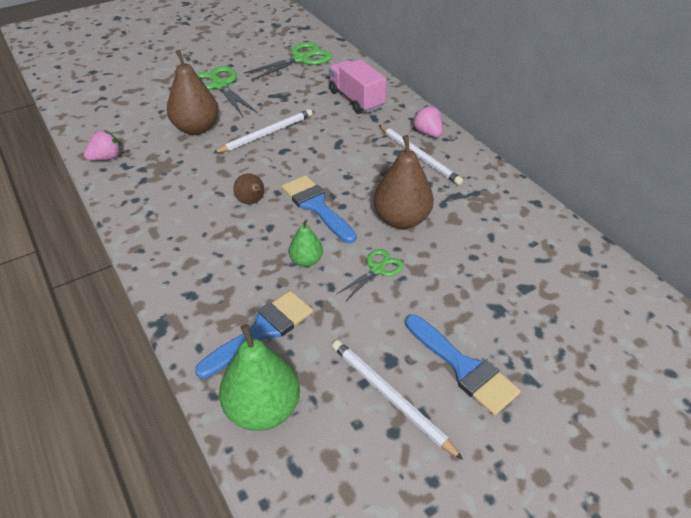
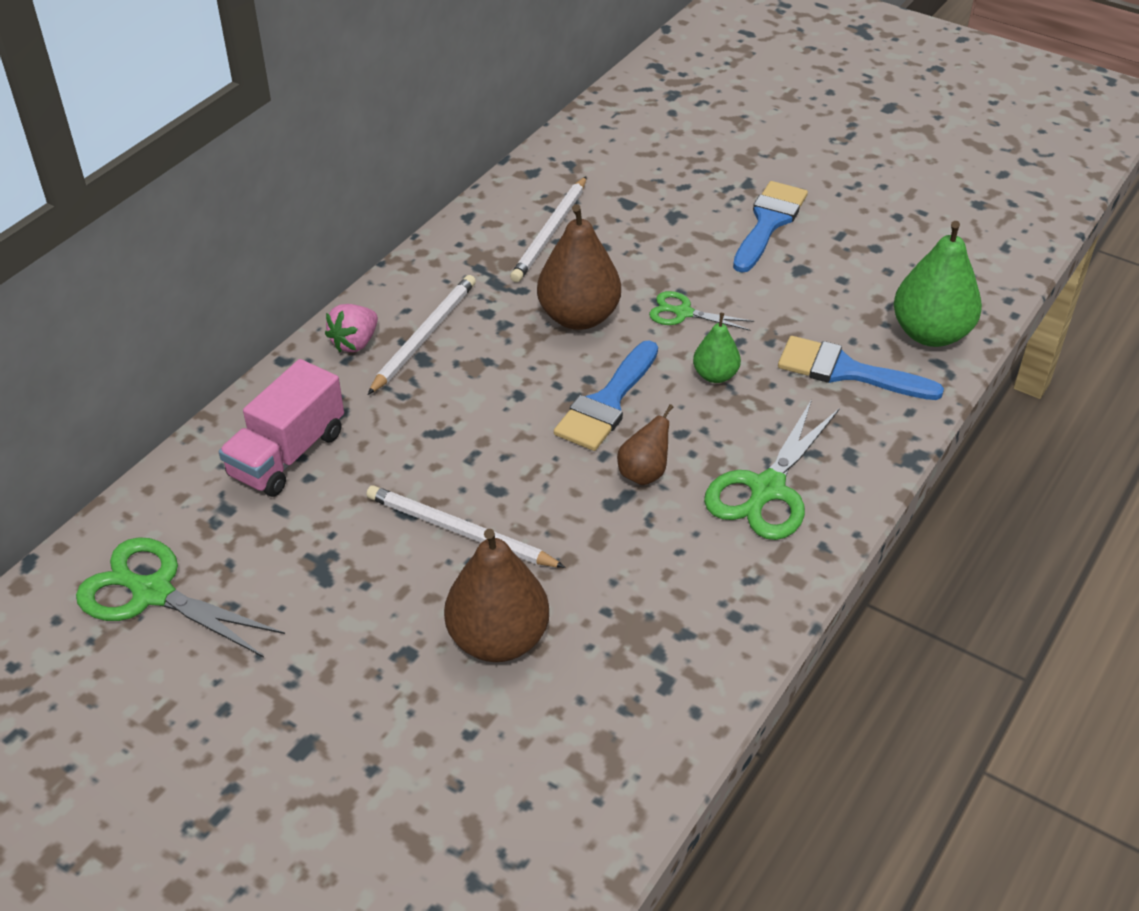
camera: 115 degrees left, 0 degrees up
(106, 158) = (664, 725): pink strawberry -> none
(219, 85) = (324, 682): green scissors -> green scissors (767, 489)
(390, 397) = (842, 258): white pencil -> white pencil (550, 232)

